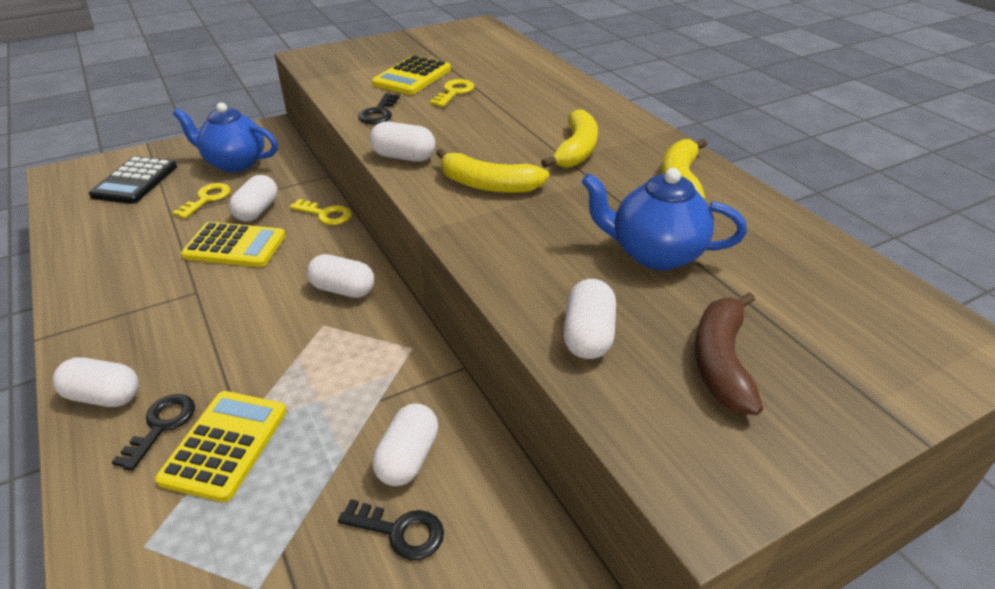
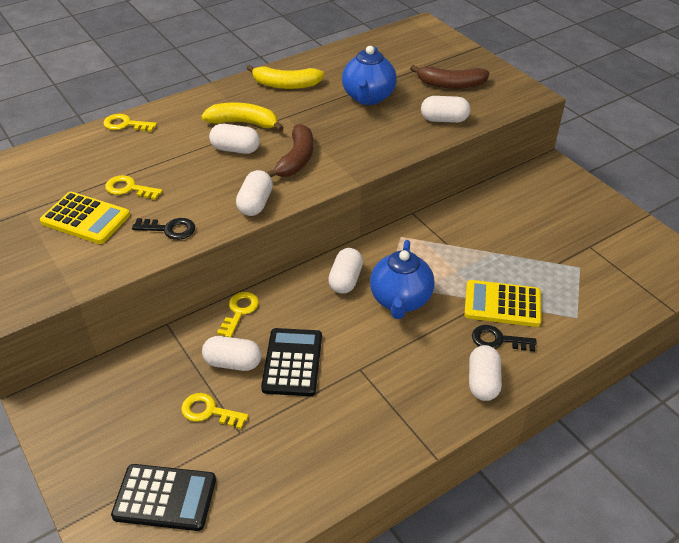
camera: 95 degrees left, 5 degrees up
(235, 163) = (131, 411): blue teapot -> blue teapot (400, 300)
(235, 246) = (292, 362): yellow calculator -> black calculator
(400, 531) = (530, 224): black key -> none
(408, 458) = (486, 227): white capsule -> white capsule (235, 149)
(488, 185) = (296, 159): yellow banana -> brown banana
(573, 86) = (125, 124): none -> yellow key

